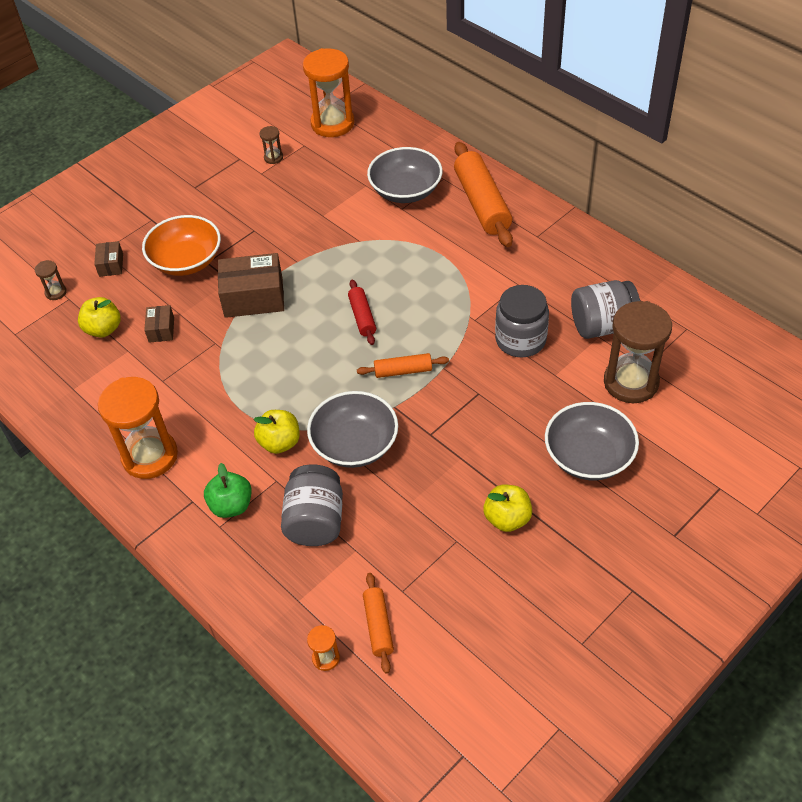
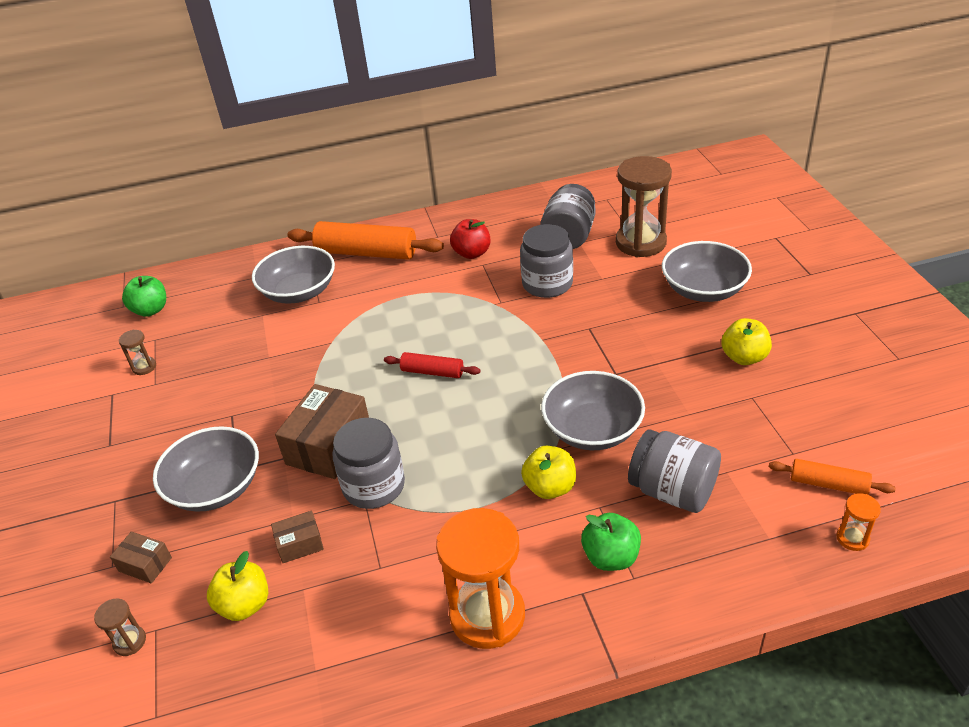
camera: 60 degrees left, 10 degrees down
(161, 330) = (300, 544): brown box -> brown box turned 45 degrees counterclockwise
(186, 261) = (215, 487): orange bowl -> grey bowl
(229, 341) = (374, 486): none -> grey jar
(332, 123) = (151, 310): orange hourglass -> green apple
(403, 371) = (525, 366): orange rolling pin -> none
(529, 270) = (472, 253): none -> red apple

